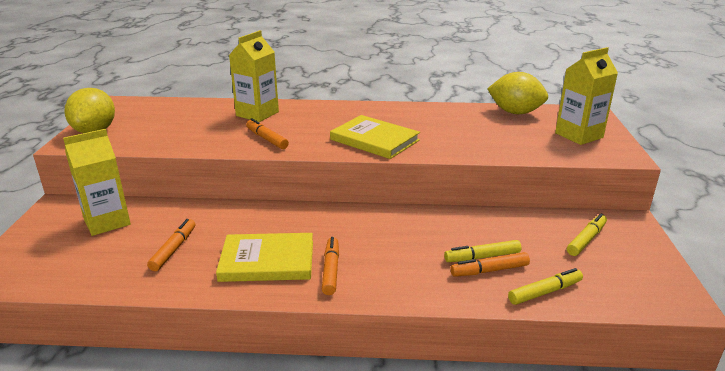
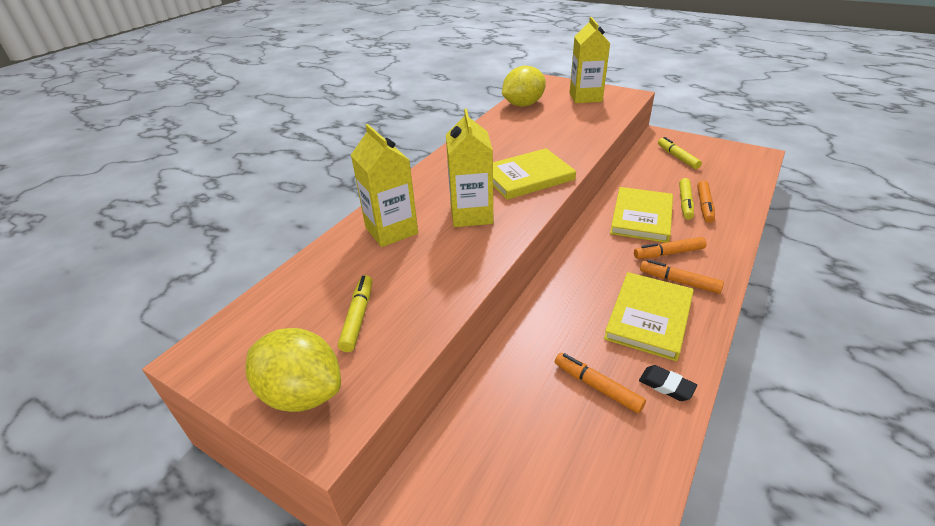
camera: 60 degrees left, 10 degrees up
(107, 222) = (494, 447): yellow carton -> yellow carton (471, 214)
(186, 280) = (666, 385): none -> black eraser
(267, 139) = (472, 238): orange marker -> orange marker (668, 253)
(426, 234) = (641, 217): none -> yellow book
(545, 292) = (738, 194): yellow marker -> yellow marker (358, 317)

